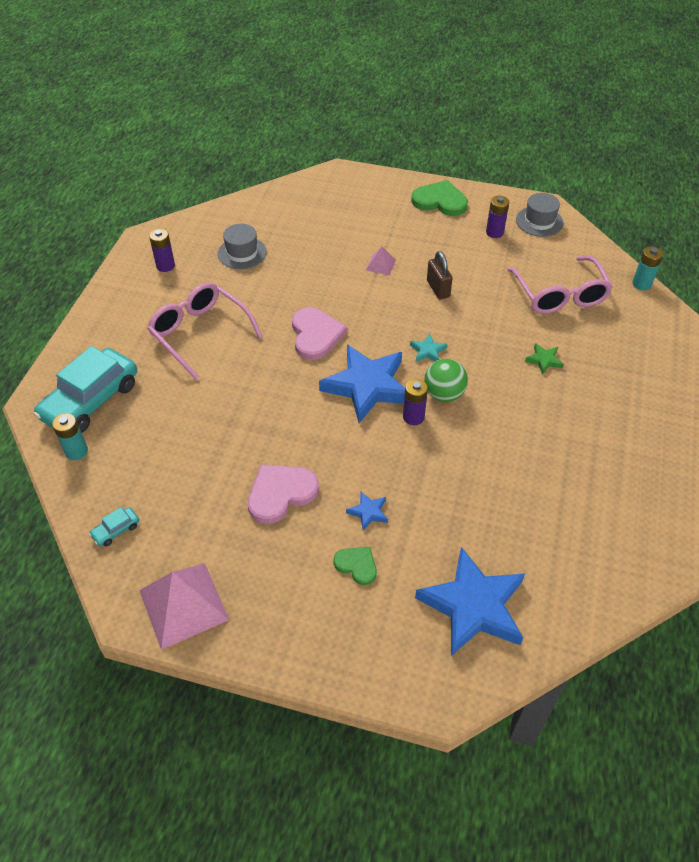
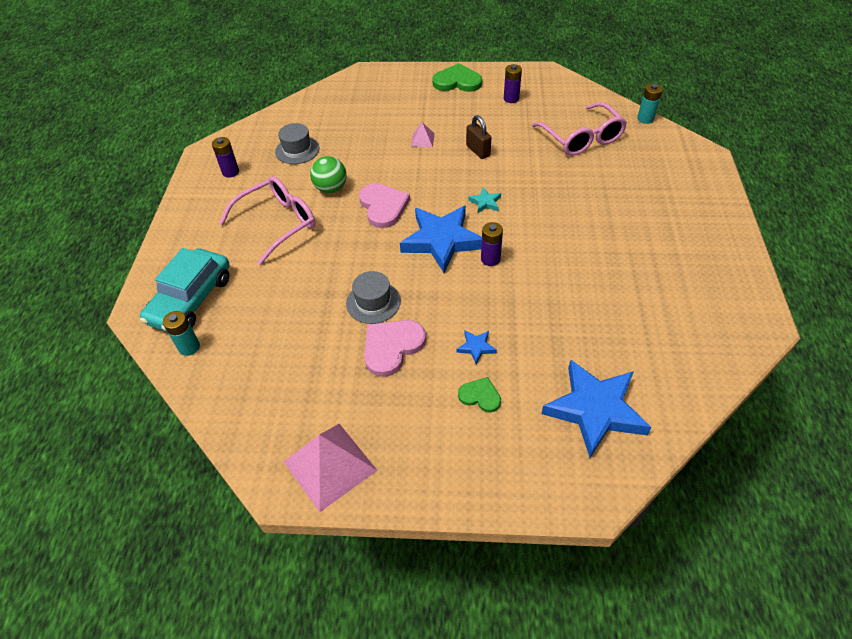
camera: 10 degrees left, 0 degrees up
(116, 530) = (246, 411): turquoise car -> none
(200, 333) = (278, 223): pink glasses -> pink glasses turned 105 degrees clockwise
(444, 394) = (510, 235): green ball -> green ball (331, 188)
(539, 221) = (545, 84): grey hat -> grey hat (373, 302)
(544, 360) = (586, 192): green star -> none

